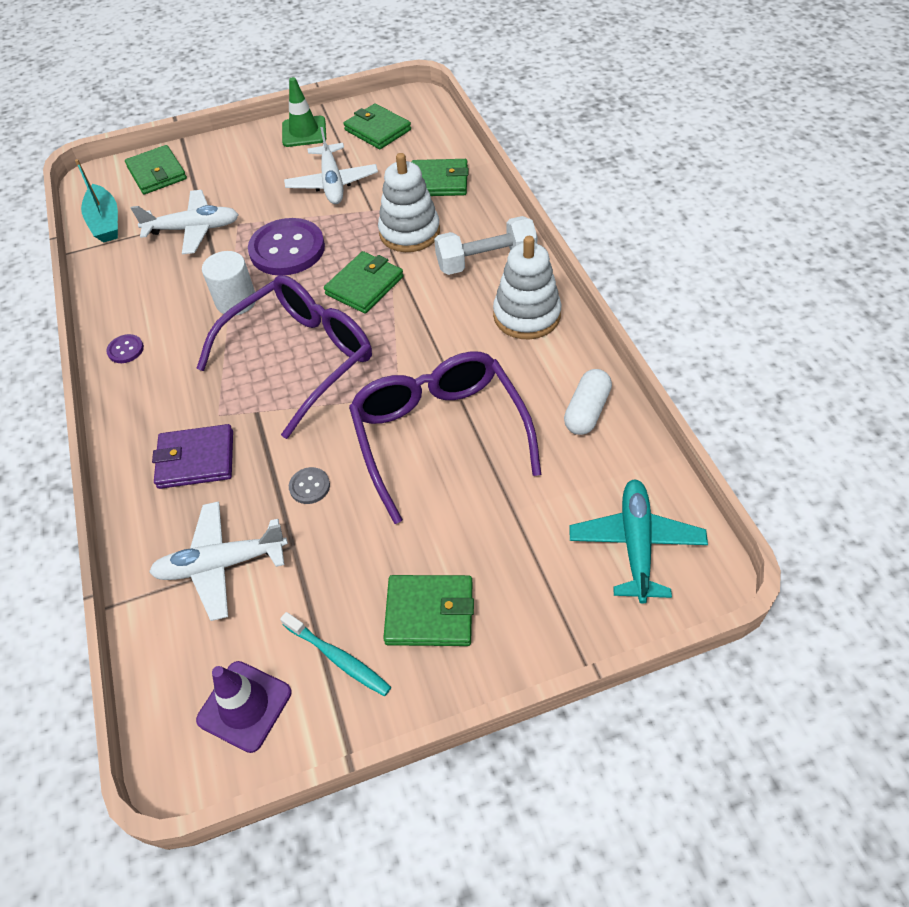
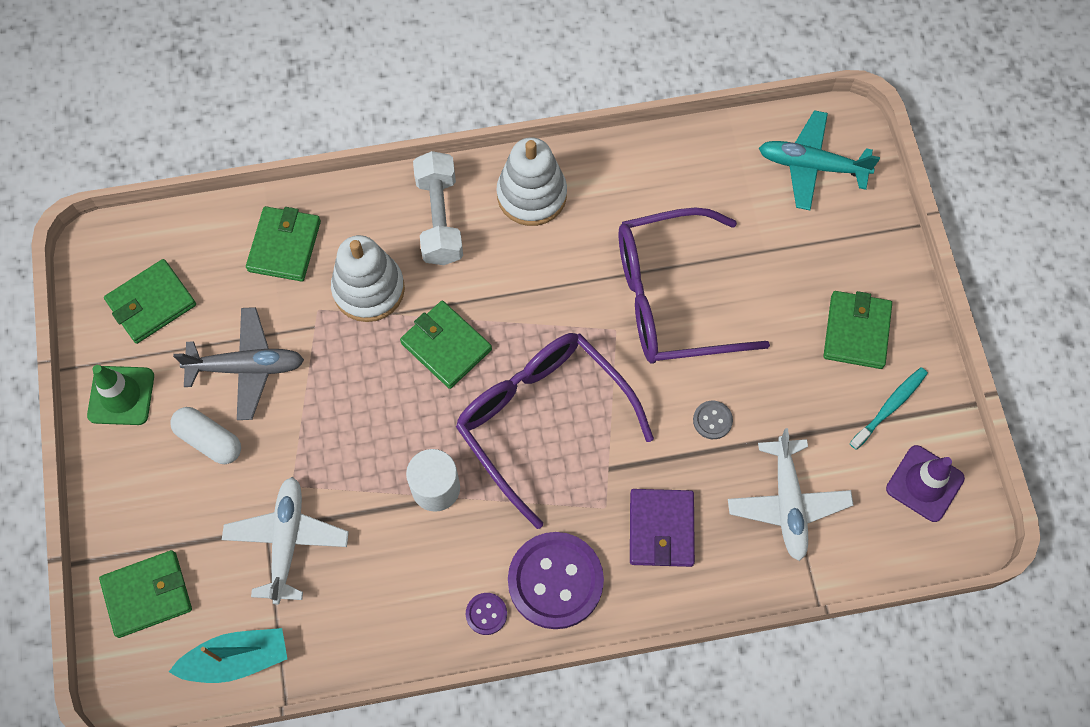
camera: 85 degrees left, 15 degrees up
(287, 249) = (360, 427): purple button -> purple button (555, 581)
(332, 183) = (247, 367): white plane -> grey plane
(587, 411) = (666, 169): white capsule -> white capsule (209, 440)

